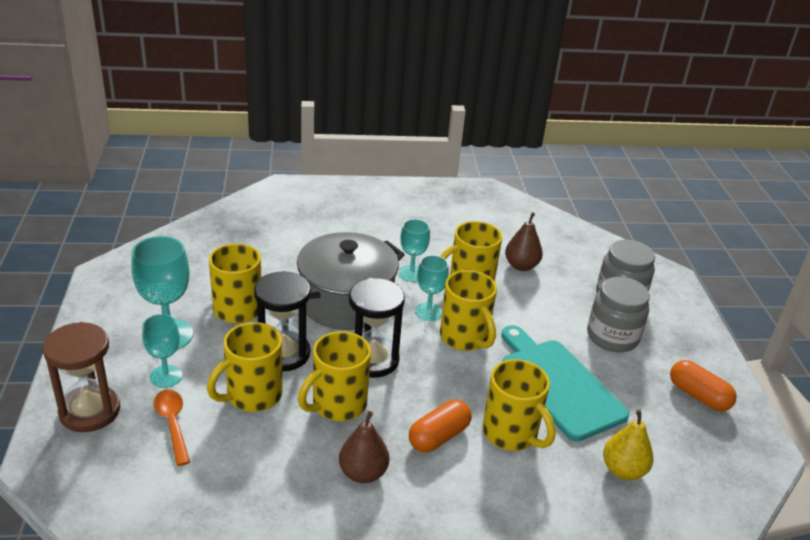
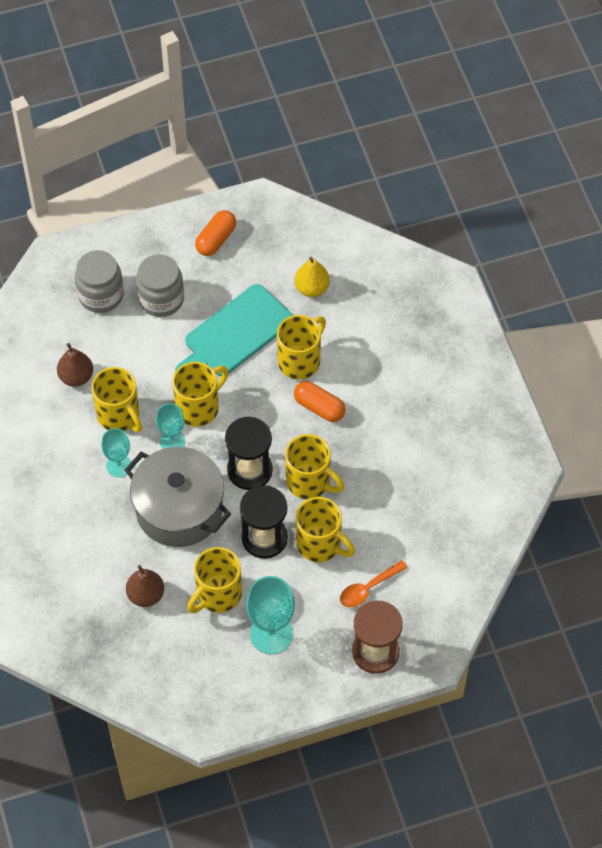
camera: 100 degrees left, 25 degrees up
(166, 376) = (320, 614): turquoise goblet -> none
(363, 473) = (371, 448): brown pear -> brown pear (146, 595)

